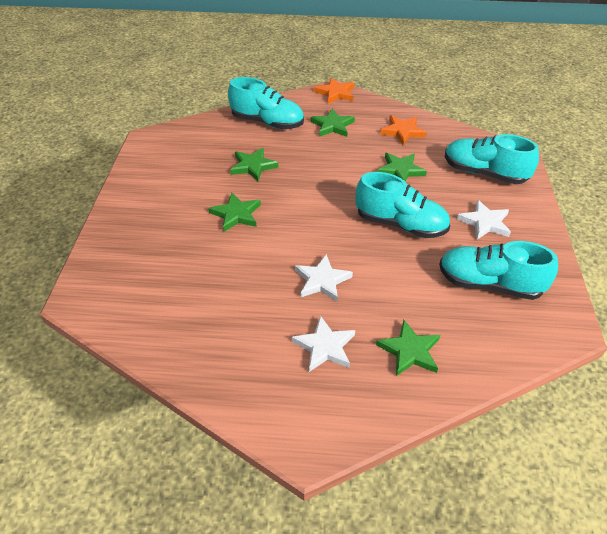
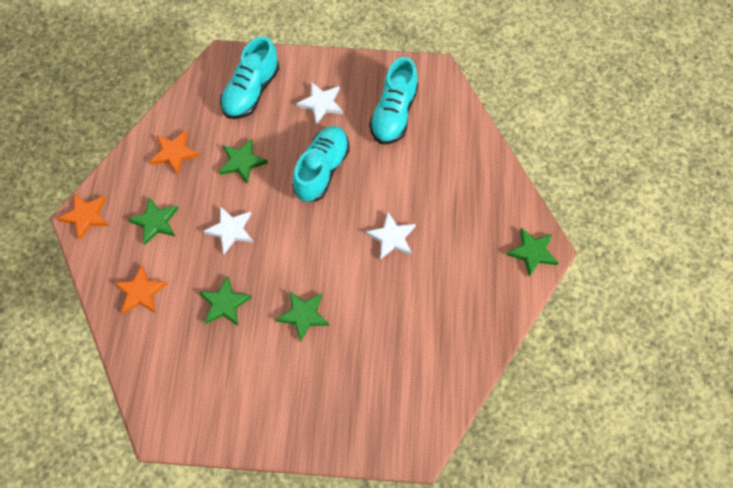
camera: 90 degrees left, 20 degrees up
(267, 122) = (141, 292): turquoise shoe -> orange star
(324, 347) = (461, 237): white star -> white star (230, 230)
(409, 351) = (462, 178): green star -> green star (532, 252)

